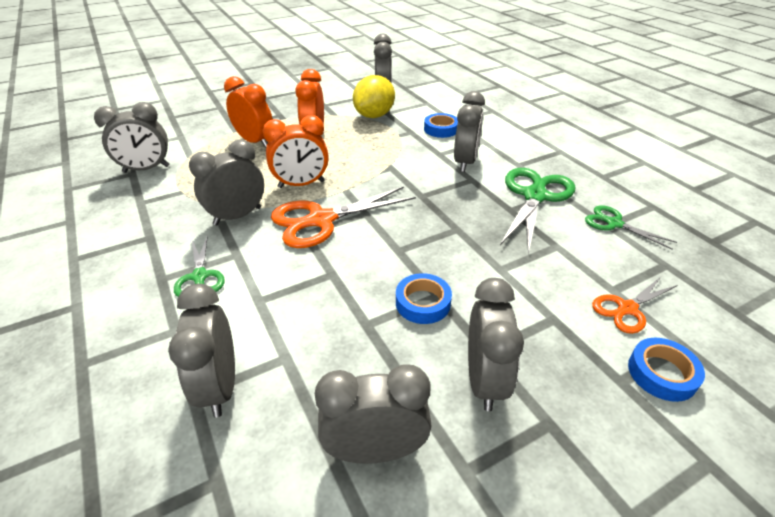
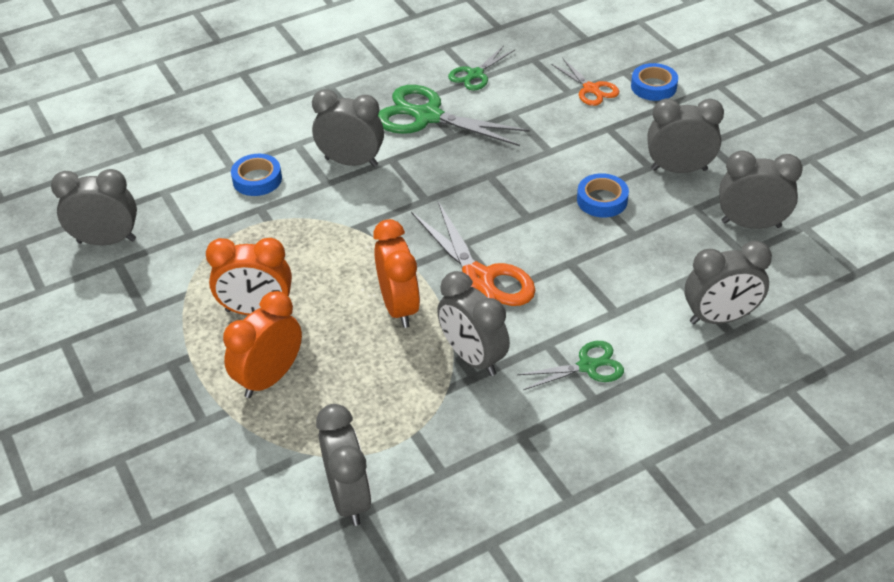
camera: 90 degrees left, 5 degrees up
(374, 115) = (199, 247): yellow lemon -> none
(375, 450) = (751, 224): grey clock -> grey clock turned 105 degrees clockwise

